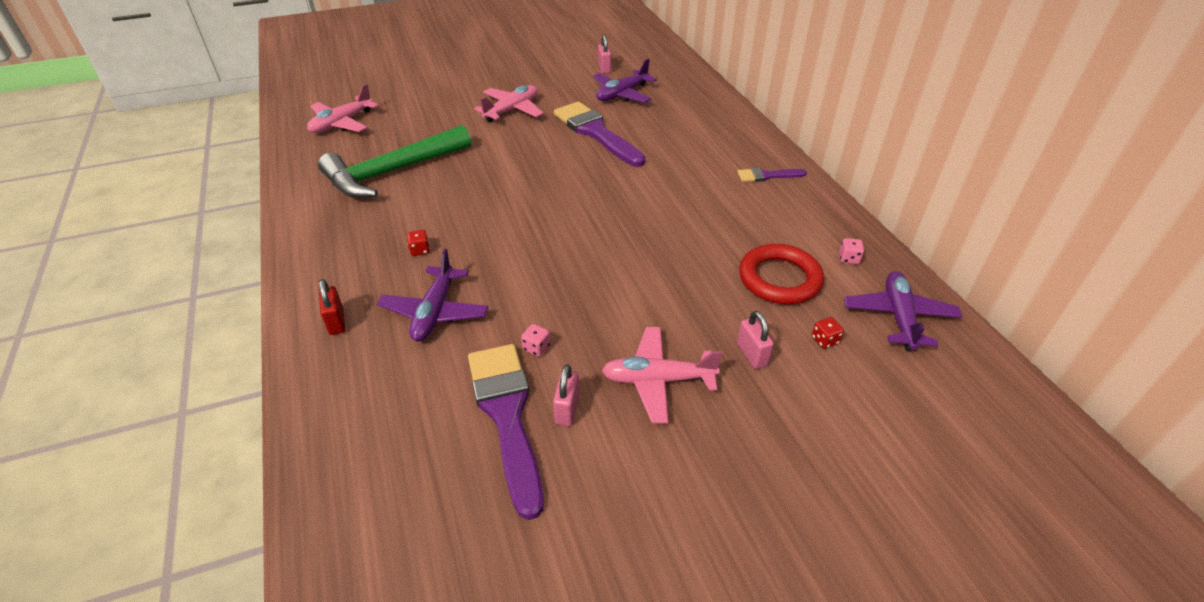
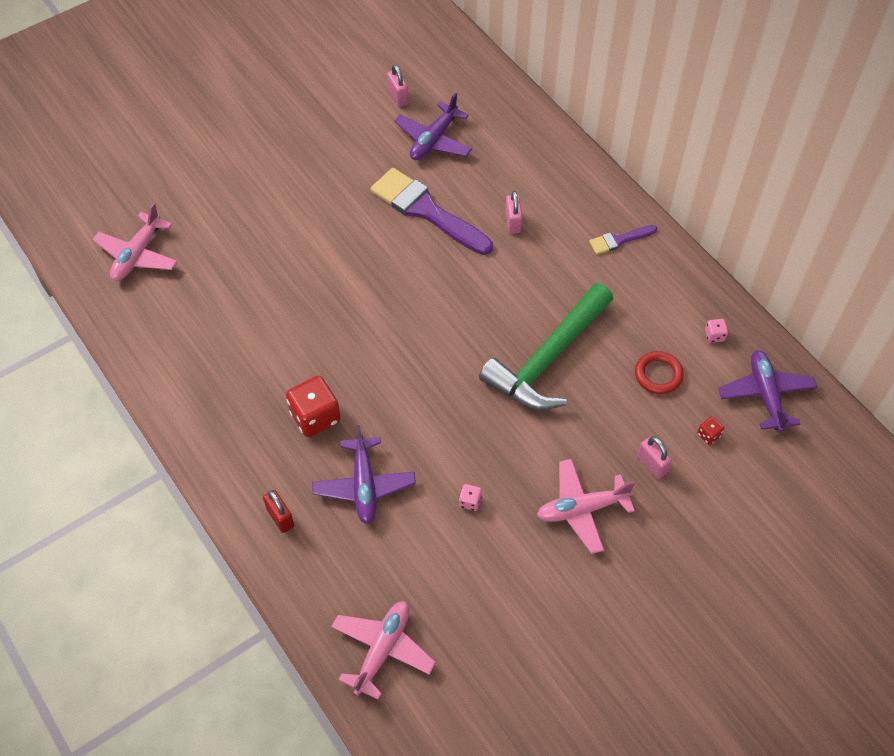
camera: 15 degrees left, 15 degrees up
(392, 172) = (234, 318): green hammer -> green hammer (547, 358)
(420, 250) = (315, 417): red dice -> red dice, size x2.21
(507, 415) = (471, 573): purple brush -> none
(512, 110) = (320, 193): pink plane -> pink plane (382, 650)
(567, 409) = (518, 555): pink padlock -> pink padlock (513, 222)
(779, 279) = (658, 375): red ring -> red ring, size x0.64

